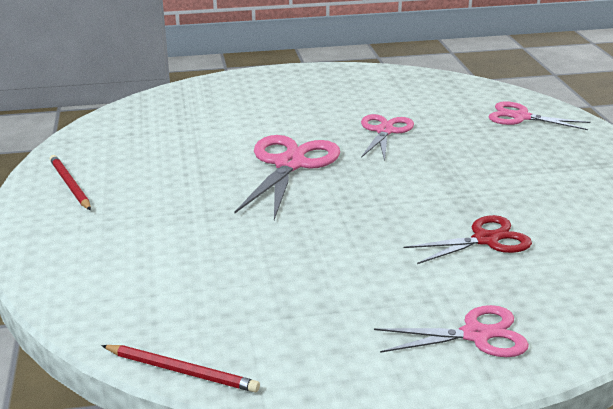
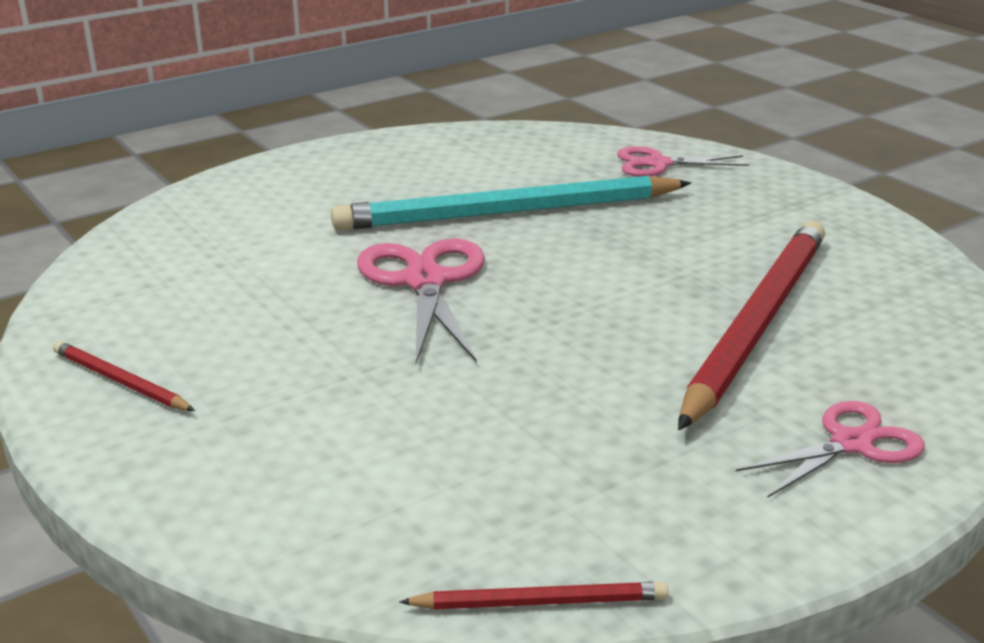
camera: 25 degrees left, 0 degrees up
(384, 131) = (509, 212): pink scissors -> turquoise pencil
(485, 240) = (756, 324): red scissors -> red pencil

